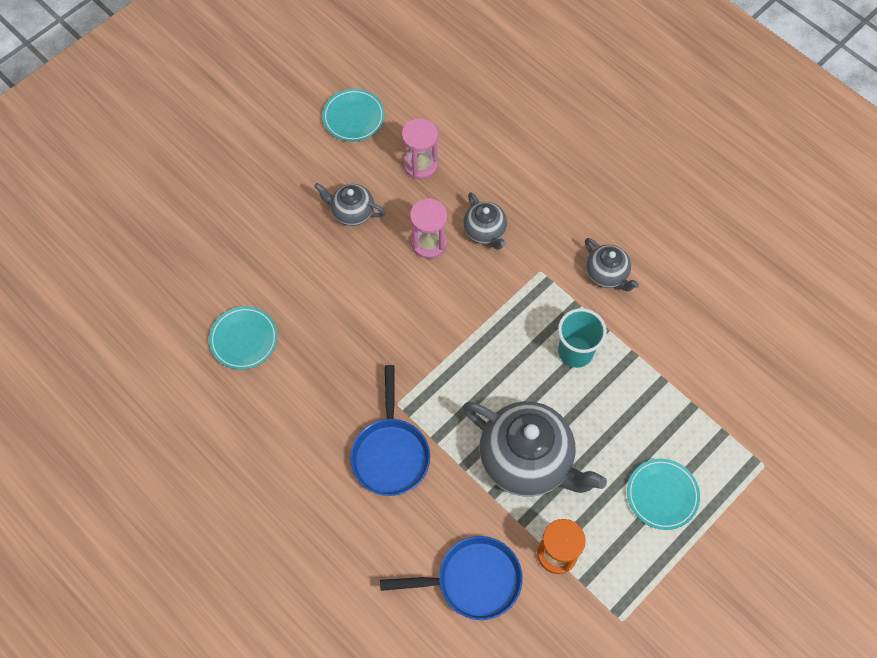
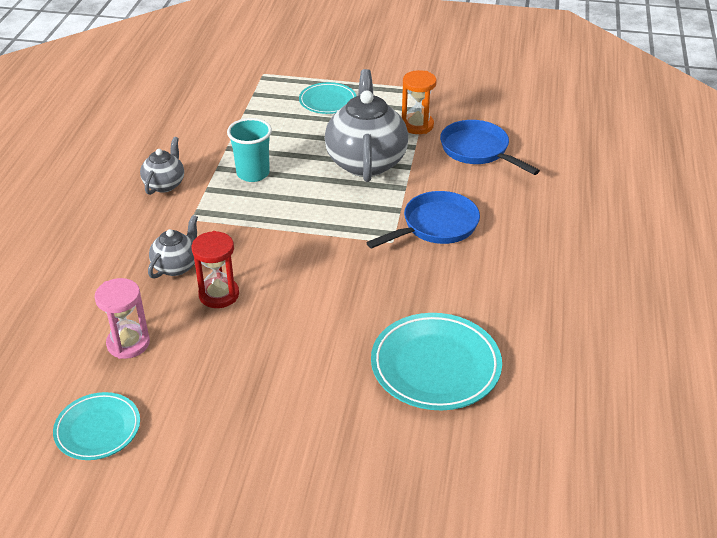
camera: 125 degrees left, 25 degrees down
(244, 339) = (435, 366): turquoise plate -> turquoise plate, size x1.63
(352, 212) = (227, 365): grey teapot -> none
(429, 243) = (219, 295): pink hourglass -> red hourglass

